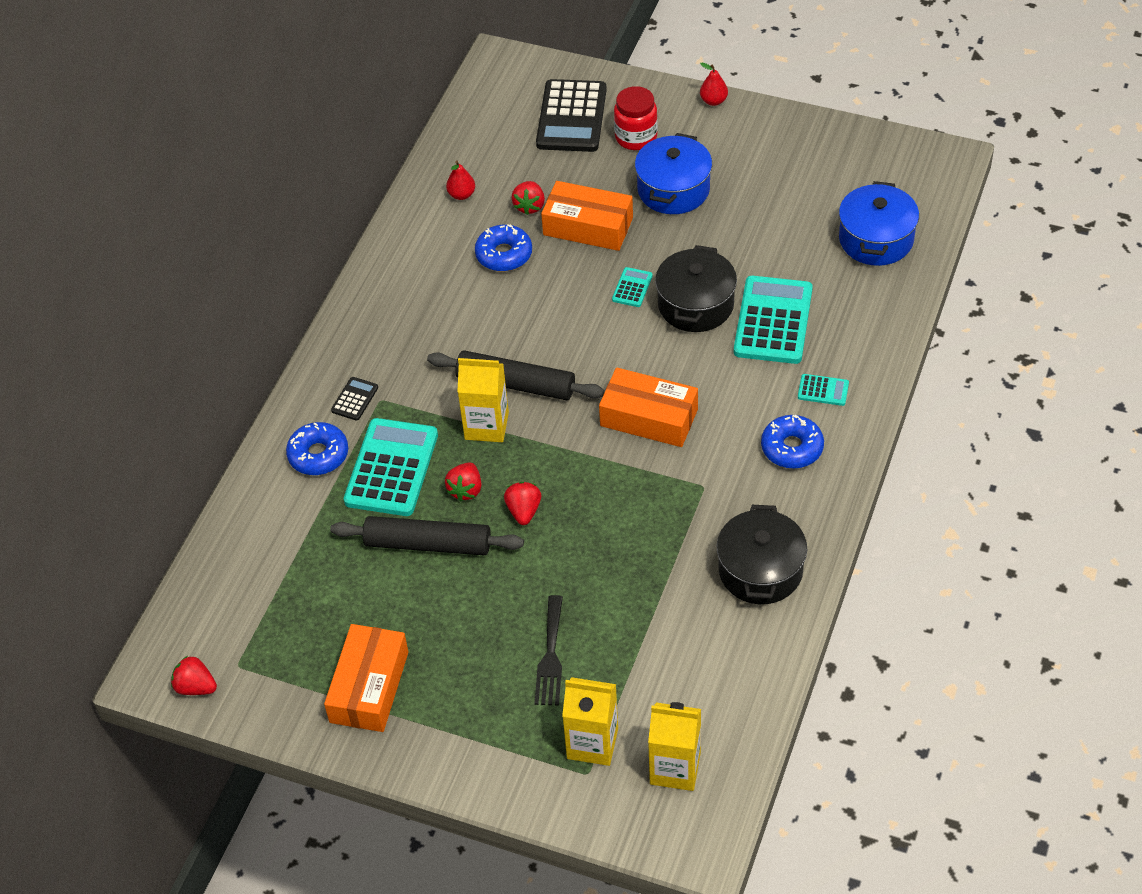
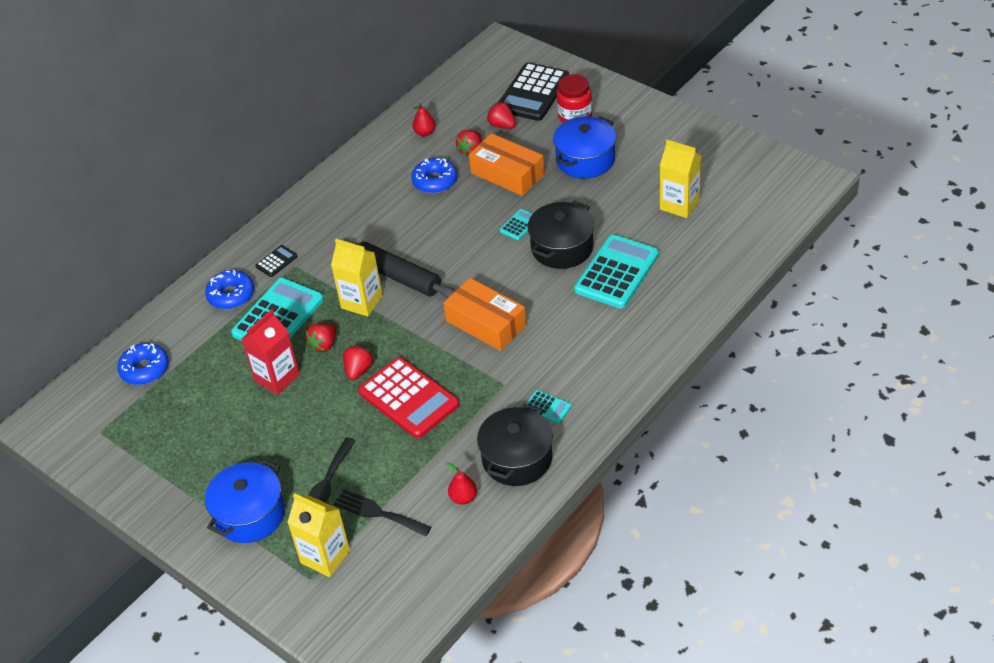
camera: 20 degrees right, 5 degrees down
(196, 687) = (64, 439): red strawberry -> red strawberry (502, 125)
(369, 687) = (183, 471): orange box -> none
(428, 544) = (277, 378): black rolling pin -> red carton
(600, 530) = (408, 398): none -> red calculator
(629, 675) = (378, 513): none -> black fork
(675, 768) = (378, 593): yellow carton -> yellow carton (679, 204)
(713, 101) = (647, 101): red pear -> red pear (463, 498)
(792, 448) = (586, 371): blue donut -> blue donut (145, 369)
(823, 390) = (631, 333): turquoise calculator -> turquoise calculator (547, 407)
(876, 239) = (728, 228): blue pot -> blue pot (250, 514)

